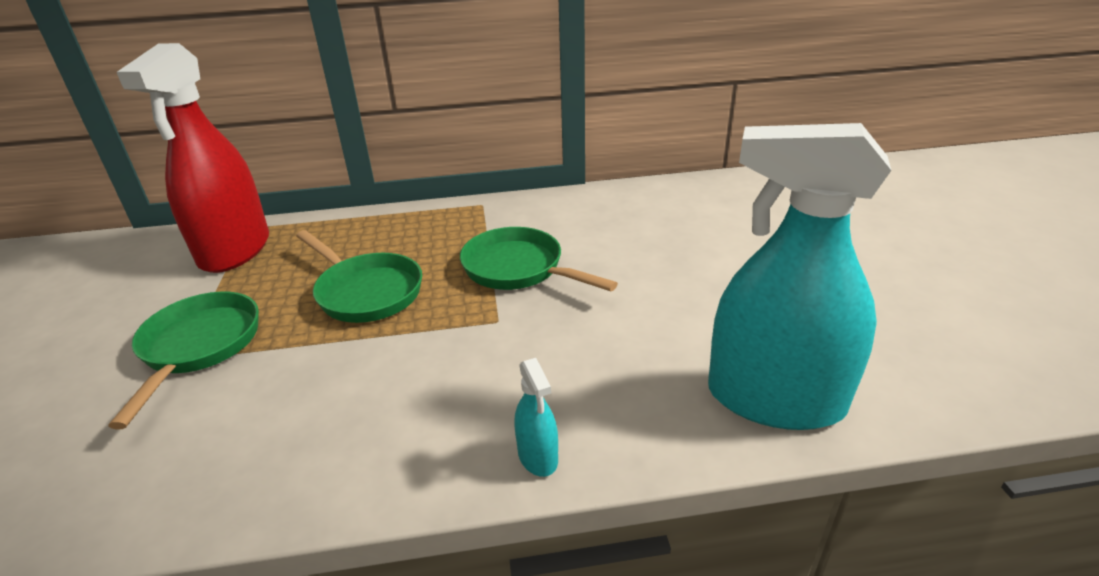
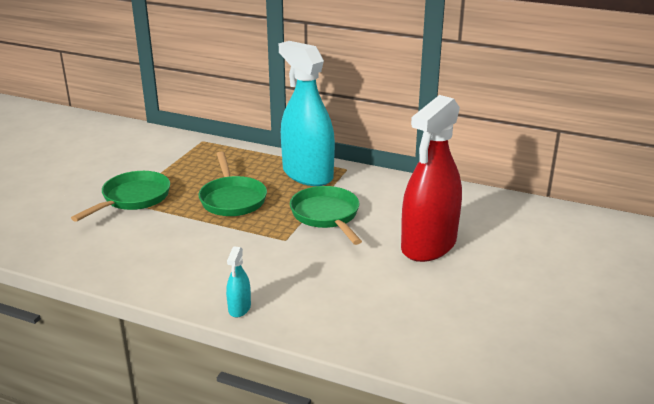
camera: 30 degrees right, 5 degrees down
(235, 250) = (186, 152): red spray bottle -> red spray bottle (428, 245)
(774, 399) = (389, 336): turquoise spray bottle -> turquoise spray bottle (307, 174)

